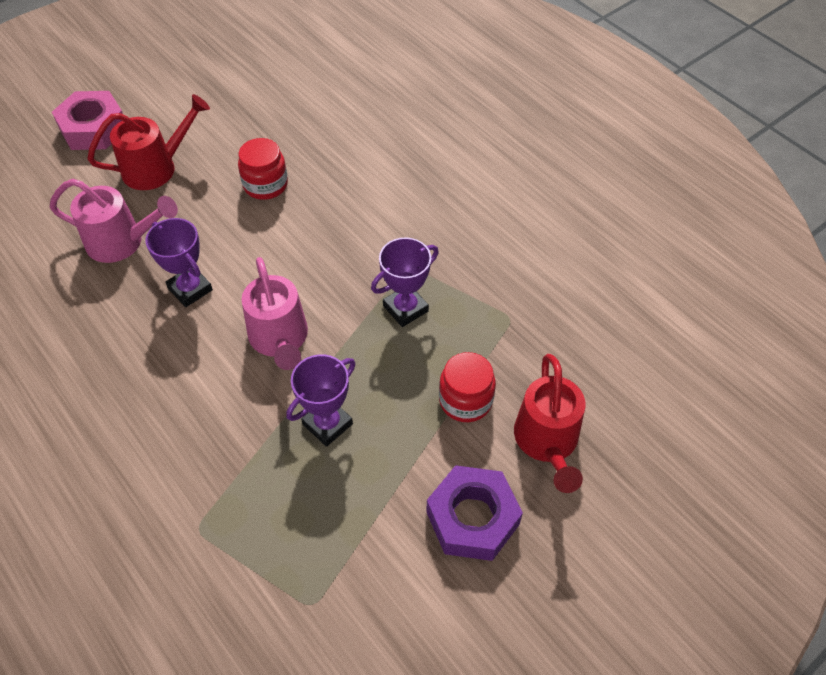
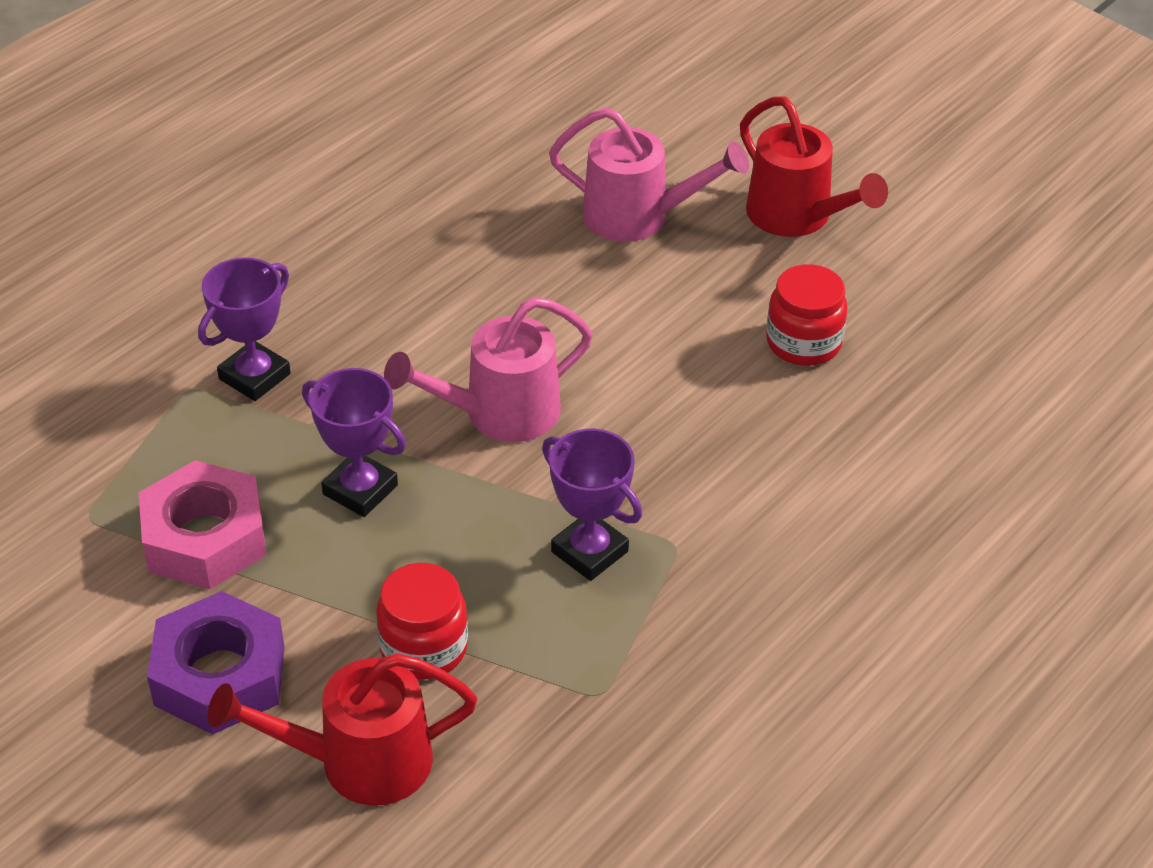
camera: 80 degrees right, 10 degrees down
(94, 128) = (854, 135): pink nut -> pink nut (205, 538)
(123, 242) = (639, 217): pink watering can -> pink watering can turned 75 degrees counterclockwise
(190, 289) = (570, 302): purple trophy -> purple trophy (254, 376)

